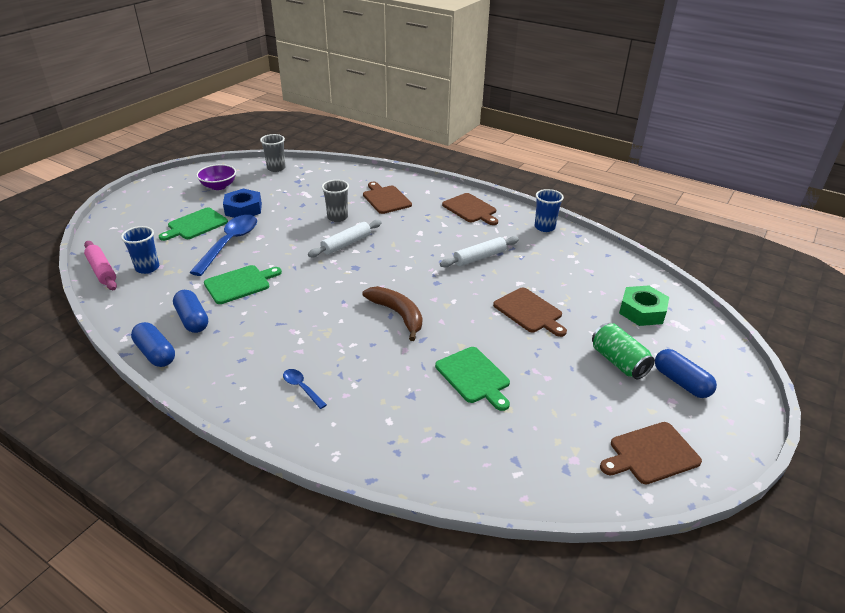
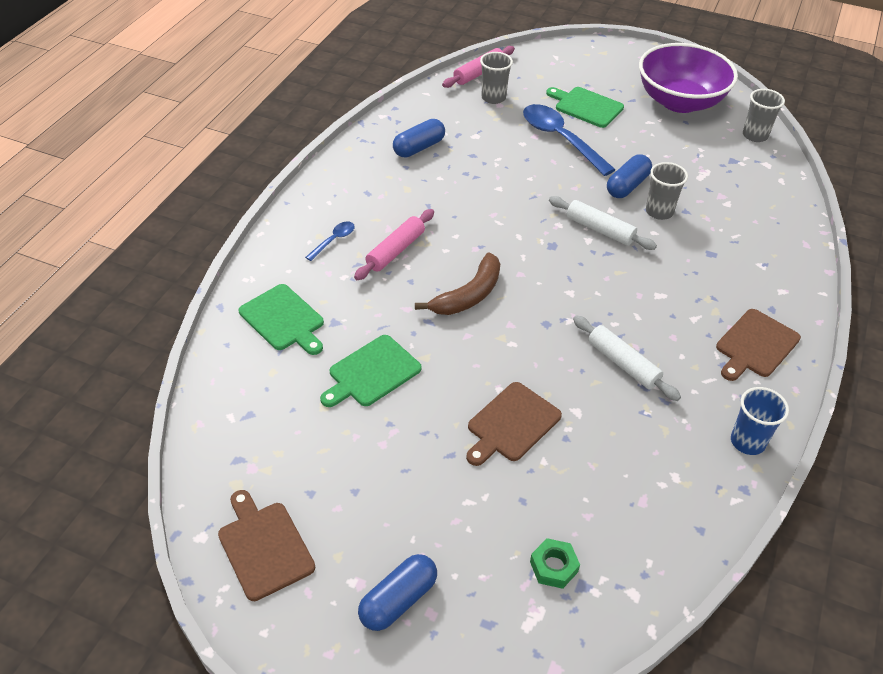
camera: 80 degrees right, 10 degrees up
(147, 268) = (493, 98): blue cup -> grey cup
(156, 353) = (365, 139): blue capsule -> blue capsule (627, 186)
(219, 186) = (679, 101): purple bowl -> purple bowl, size x1.95
(229, 243) = (560, 139): blue spoon -> blue spoon turned 135 degrees counterclockwise
(240, 284) = (487, 164): green cutting board -> green cutting board (284, 319)
(243, 209) = (637, 132): blue nut -> none
(331, 349) = (395, 250): none -> pink rolling pin
(385, 199) = (733, 249): brown cutting board -> none
(618, 362) = (427, 525): green can -> none
(642, 311) = (553, 567): green nut -> green nut, size x0.63

